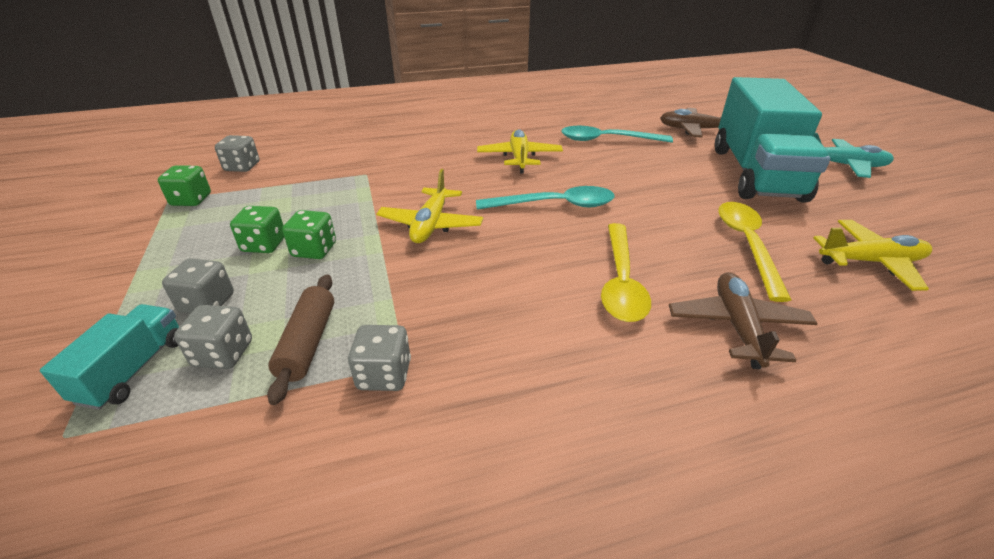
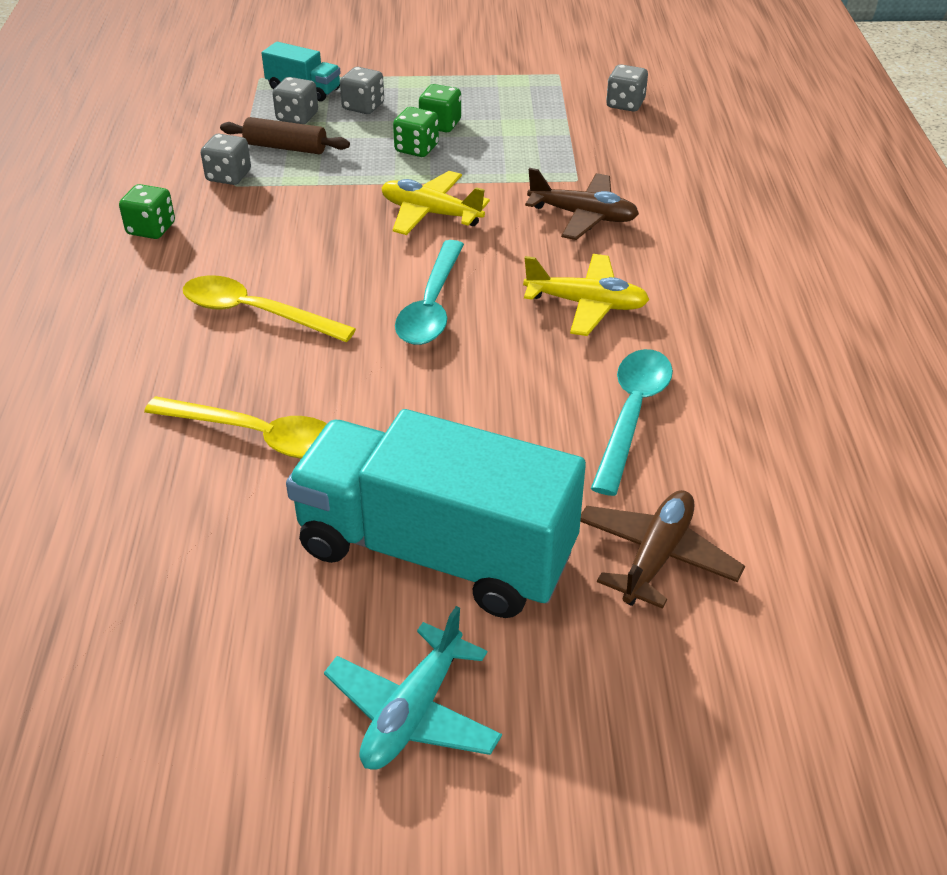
camera: 105 degrees right, 5 degrees up
(191, 200) = (550, 84): green dice -> green dice (151, 229)
(737, 326) = (144, 363): brown plane -> brown plane (583, 216)
(870, 262) = (155, 533): yellow plane -> none

